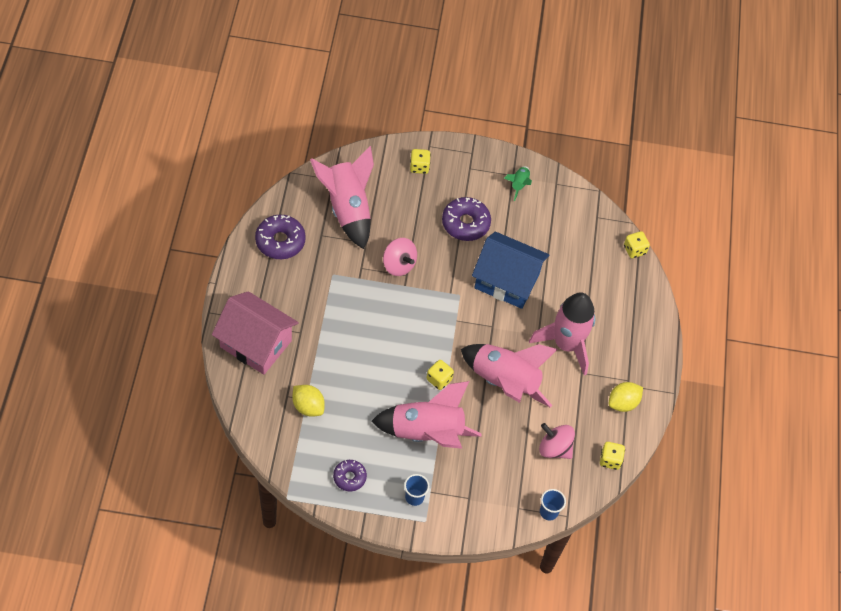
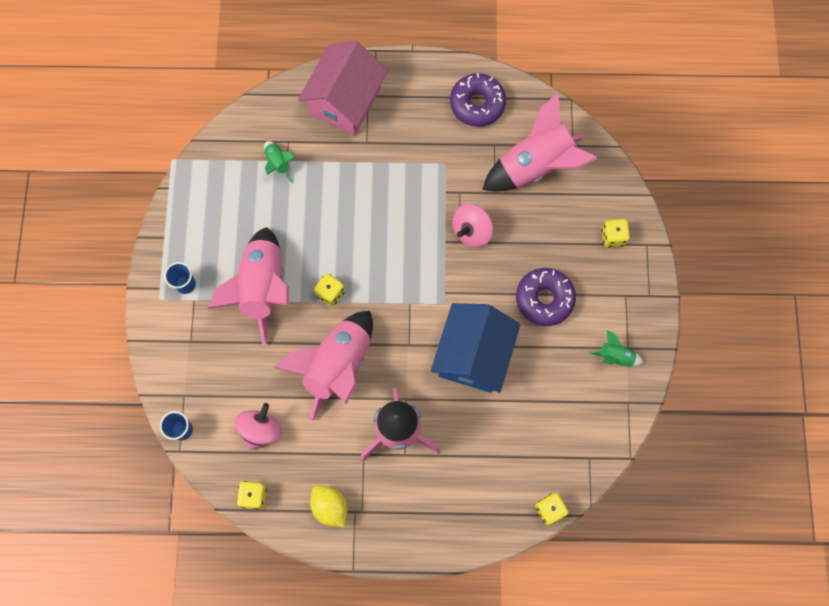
camera: 90 degrees right, 15 degrees up
(308, 406) = (278, 163): yellow lemon -> green rocket
(349, 477) = (201, 216): purple donut -> none

